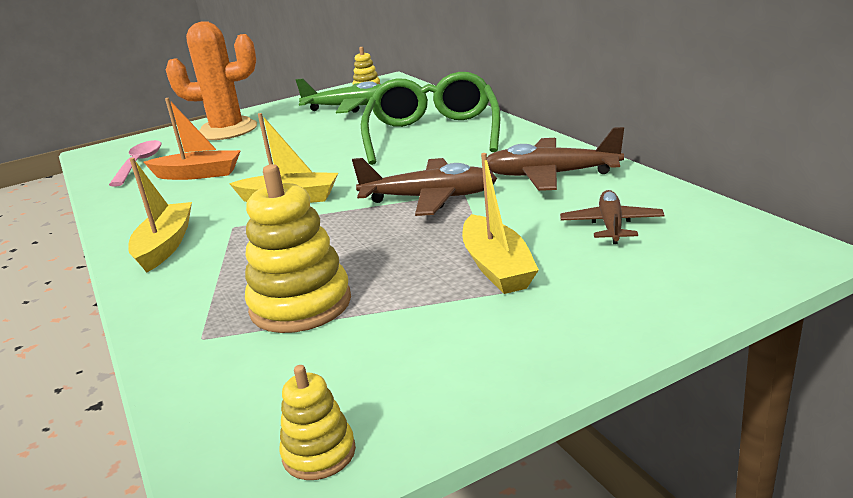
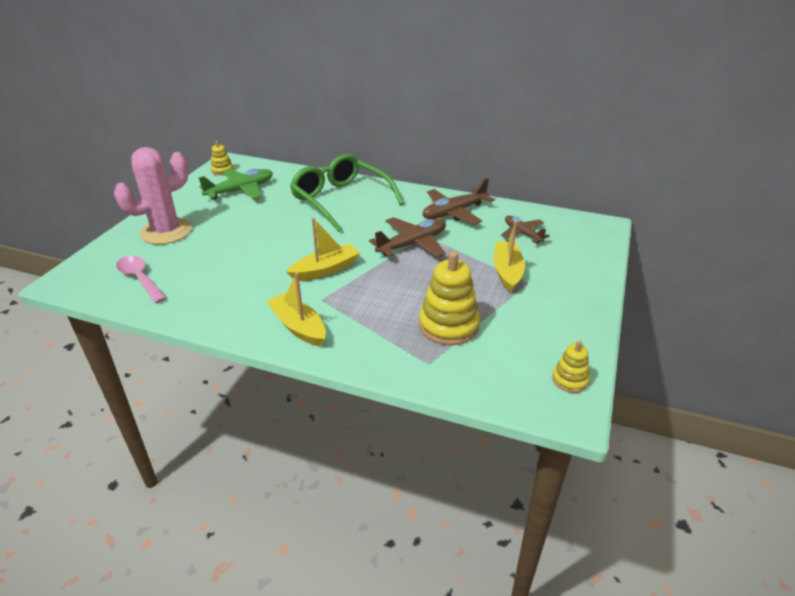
camera: 45 degrees left, 10 degrees up
(198, 174) = (216, 273): orange boat -> none
(227, 130) = (166, 231): orange cactus -> pink cactus
(497, 267) = (507, 272): yellow boat -> yellow boat turned 120 degrees counterclockwise

